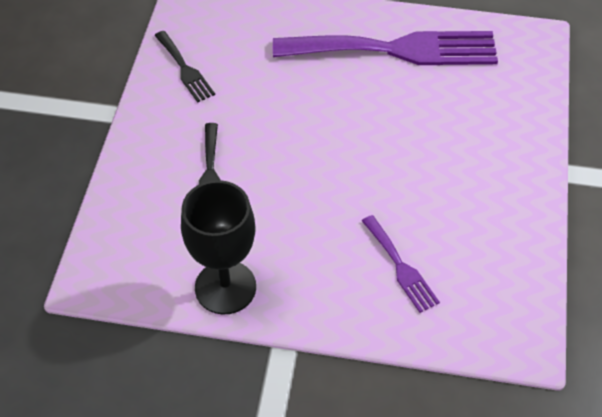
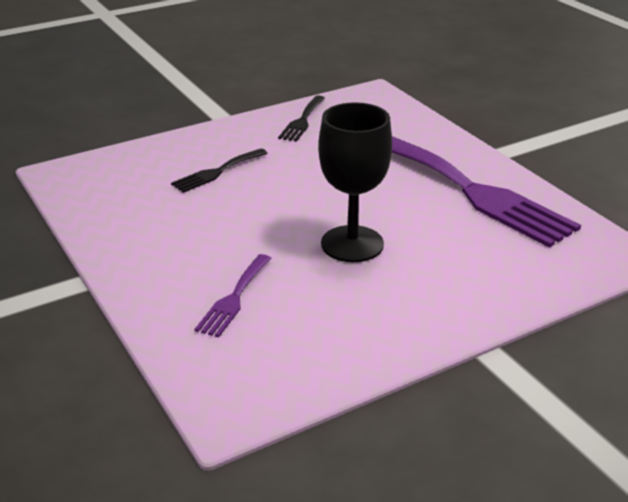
camera: 50 degrees right, 20 degrees down
(225, 287) = (112, 226): black goblet -> black goblet (352, 244)

